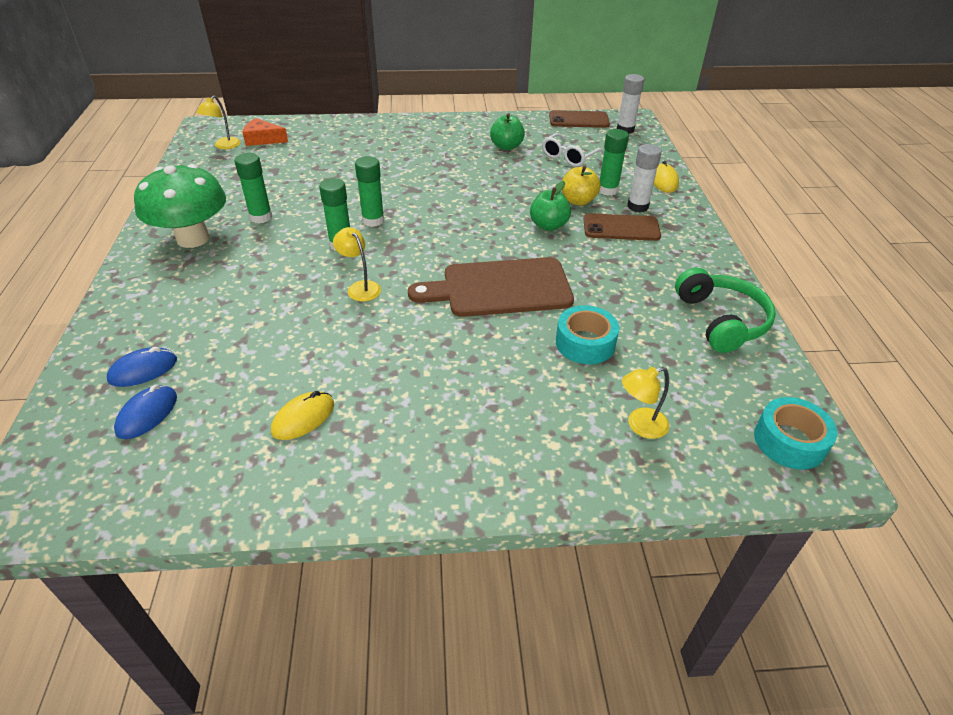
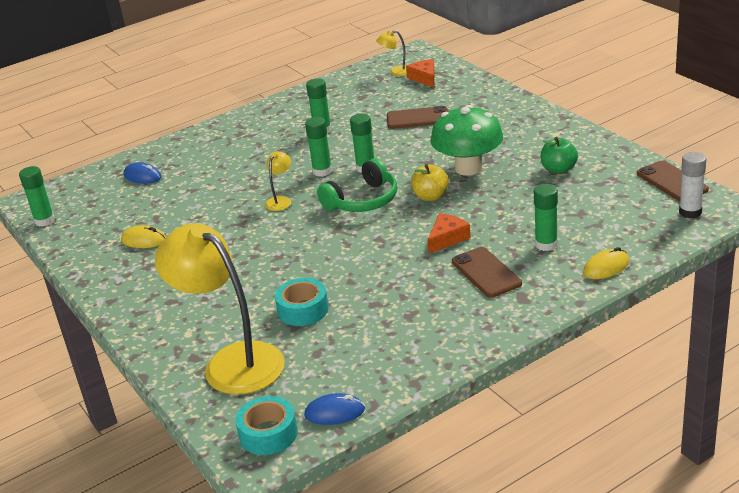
camera: 65 degrees right, 10 degrees down
(106, 509) = (44, 221): none -> green glue stick
(147, 414) = (111, 196): blue mouse -> blue mouse (335, 412)
(193, 238) = (273, 123): green mushroom -> green mushroom (468, 168)
(328, 167) = (417, 118): none -> brown phone
(500, 288) = (335, 251): brown cutting board -> none
(548, 225) = (447, 238): green apple -> orange cheese
(569, 157) = (583, 204): white glasses -> none
(578, 201) = (506, 237): yellow apple -> yellow apple (430, 196)
(637, 206) = (536, 269): white glue stick -> none
(640, 425) = (232, 361): yellow lamp -> yellow lamp, size x2.44
(721, 320) = (394, 363): green headphones -> green headphones (363, 200)

